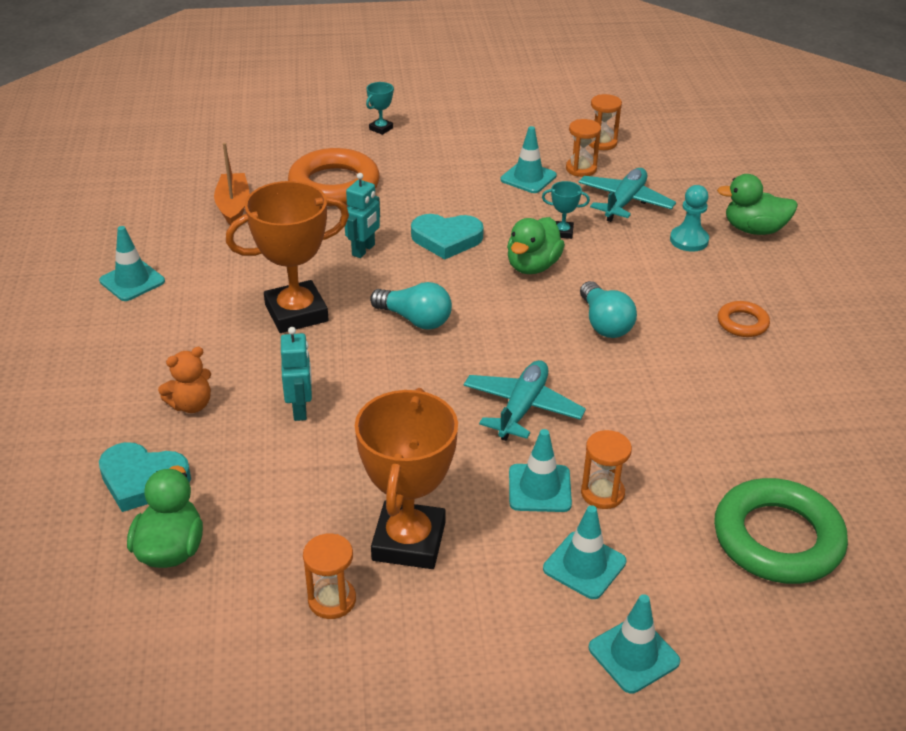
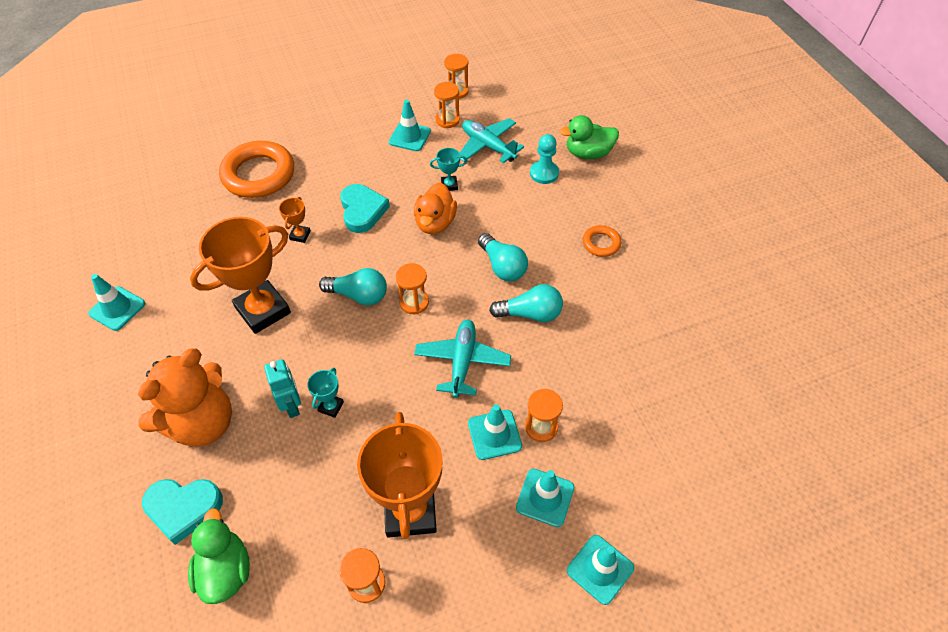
camera: 15 degrees left, 15 degrees up
(191, 405) = (202, 423): orange teddy bear -> orange teddy bear, size x2.02
(233, 206) = (181, 213): orange boat -> none
(364, 250) = (300, 235): turquoise robot -> orange trophy
(381, 128) = (281, 109): turquoise trophy -> turquoise trophy (331, 406)
(446, 239) = (362, 211): turquoise heart -> turquoise heart turned 90 degrees counterclockwise
(480, 339) = (414, 302): none -> orange hourglass
(532, 266) = (435, 223): green duck -> orange duck
(624, 202) = (488, 146): turquoise plane -> turquoise plane turned 60 degrees counterclockwise
(625, 377) = (530, 314): none -> turquoise light bulb
(777, 538) = (673, 436): green ring -> none

